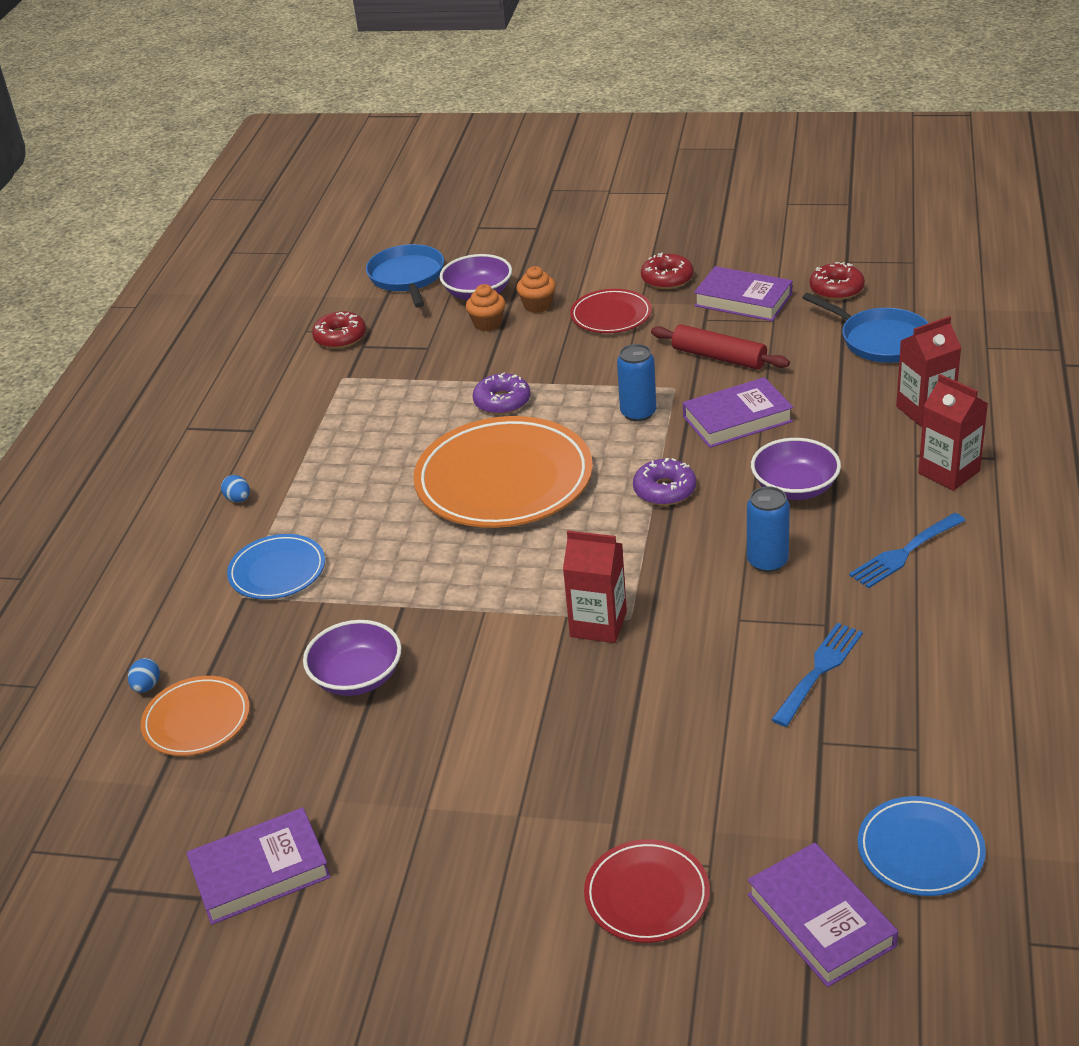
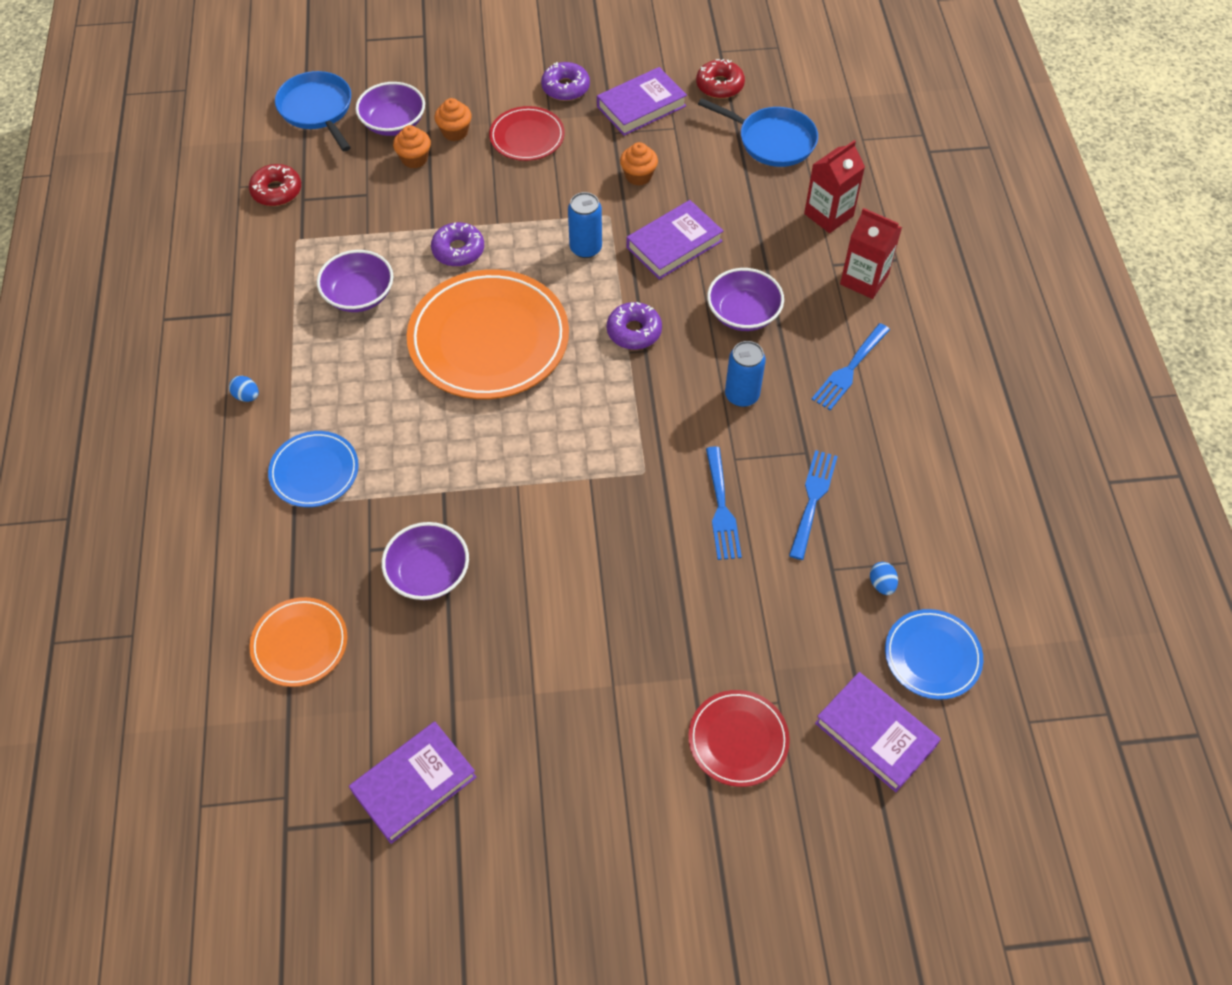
camera: 20 degrees left, 20 degrees up
(147, 686) = (239, 617): blue egg -> blue egg (881, 584)
(385, 428) = (359, 295): none -> purple bowl
(598, 624) = (620, 483): red carton -> none
(667, 279) = (565, 88): red donut -> purple donut
(707, 664) = (721, 508): none -> blue fork
(719, 357) = (638, 176): red rolling pin -> orange cupcake
(743, 300) = (641, 106): purple book -> purple book turned 45 degrees counterclockwise

